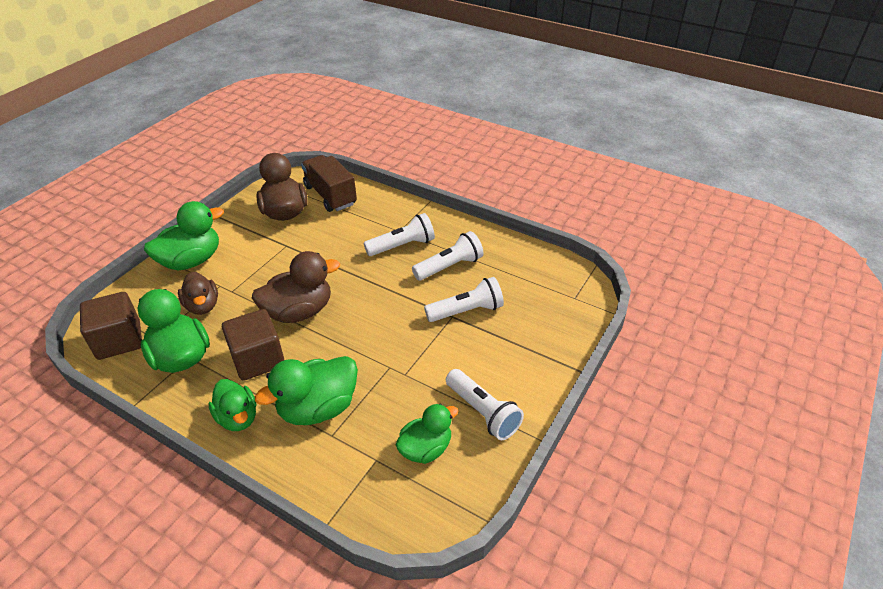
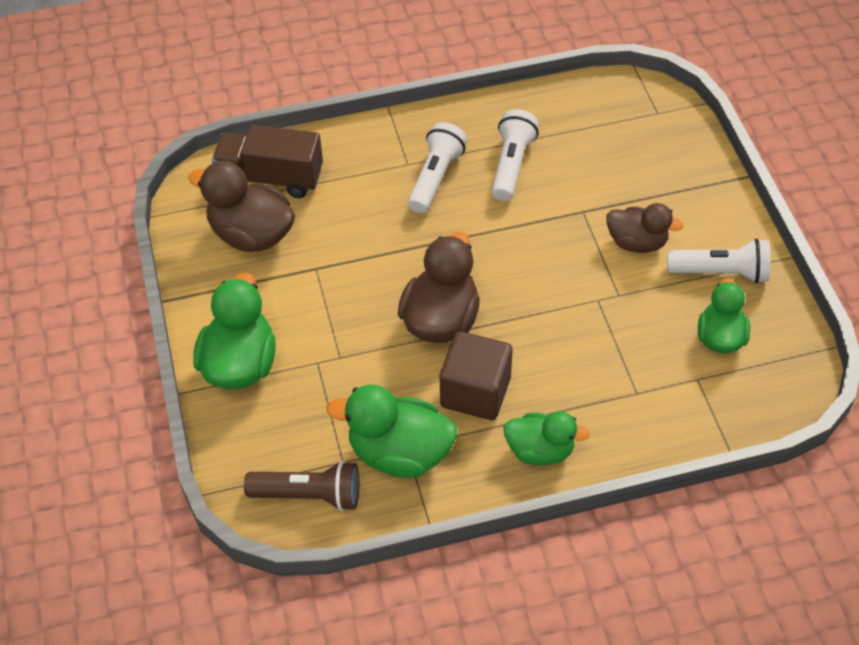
camera: 45 degrees left, 10 degrees up
(119, 340) = (309, 495): brown cube -> brown flashlight
(202, 306) = (335, 394): brown duck -> brown duck (637, 242)
(318, 408) = (593, 383): green duck -> none
(466, 311) = (588, 196): white flashlight -> none

